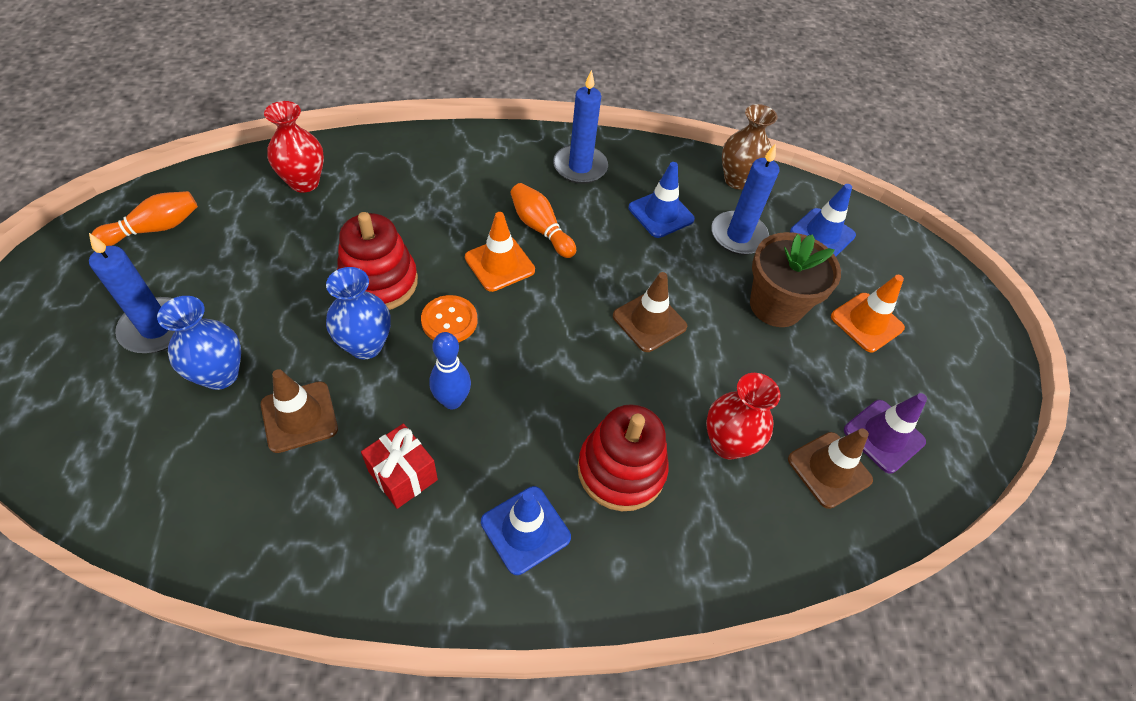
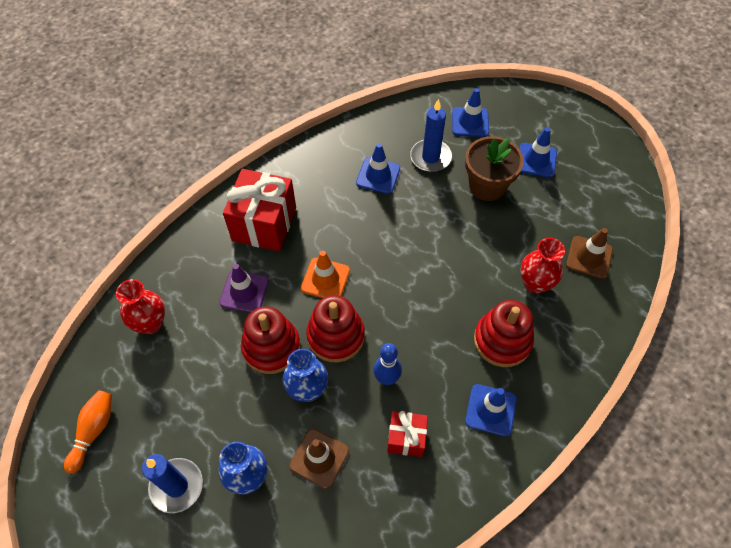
camera: 35 degrees left, 5 degrees up
(449, 321) = (336, 336): orange button -> red stacking toy
(498, 177) = (264, 224): none -> red gift
(540, 228) = (324, 238): orange bowling pin -> none
(580, 167) = (303, 180): blue candle -> none
(649, 321) = (436, 248): brown traffic cone -> none
(737, 180) = (396, 120): brown vase -> none
(866, 322) = (536, 160): orange traffic cone -> blue traffic cone
(883, 436) = (596, 219): purple traffic cone -> purple traffic cone (244, 292)

